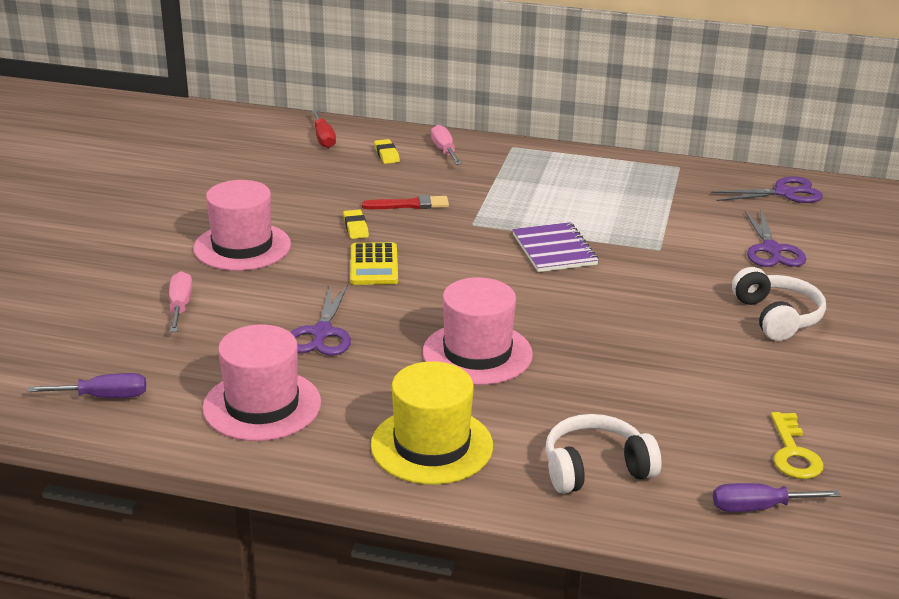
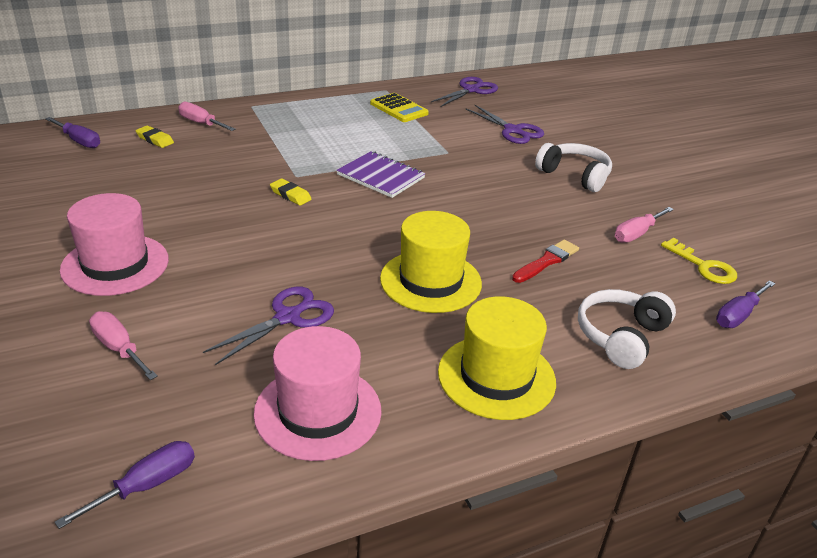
camera: 40 degrees left, 5 degrees up
(322, 333) = (288, 317): purple scissors -> purple scissors turned 105 degrees counterclockwise
(323, 138) = (79, 141): red screwdriver -> purple screwdriver
(355, 227) = (203, 210): yellow eraser -> yellow eraser (290, 195)
(374, 265) = (258, 238): yellow calculator -> yellow calculator (399, 109)
(410, 205) = (226, 176): red brush -> red brush (546, 261)
(477, 353) = (430, 281): pink hat -> yellow hat
(761, 395) = (636, 234): none -> pink screwdriver

